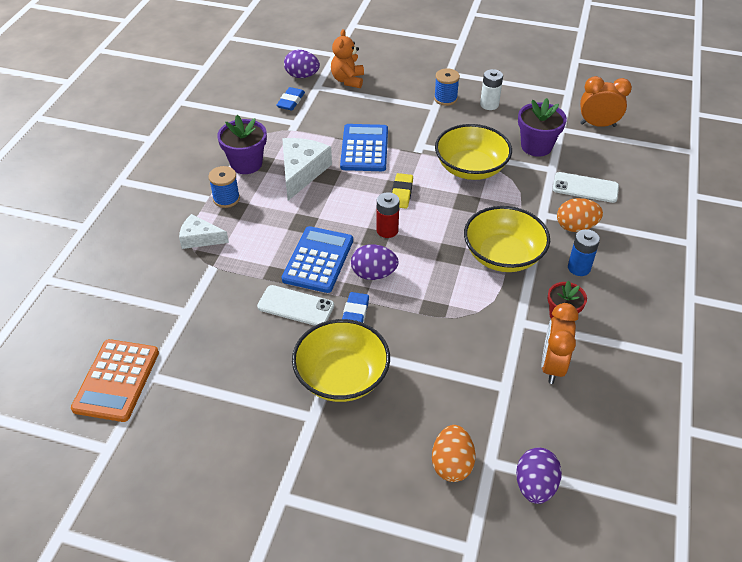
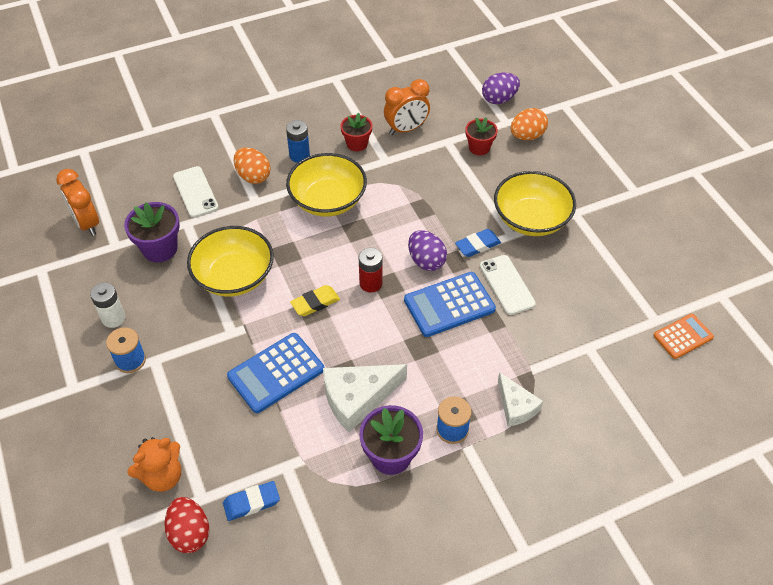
camera: 130 degrees left, 5 degrees up
(116, 380) = (683, 336): orange calculator -> orange calculator, size x0.63
(302, 76) = (190, 533): purple egg -> red egg
(472, 407) = (479, 148): none -> red flower pot

